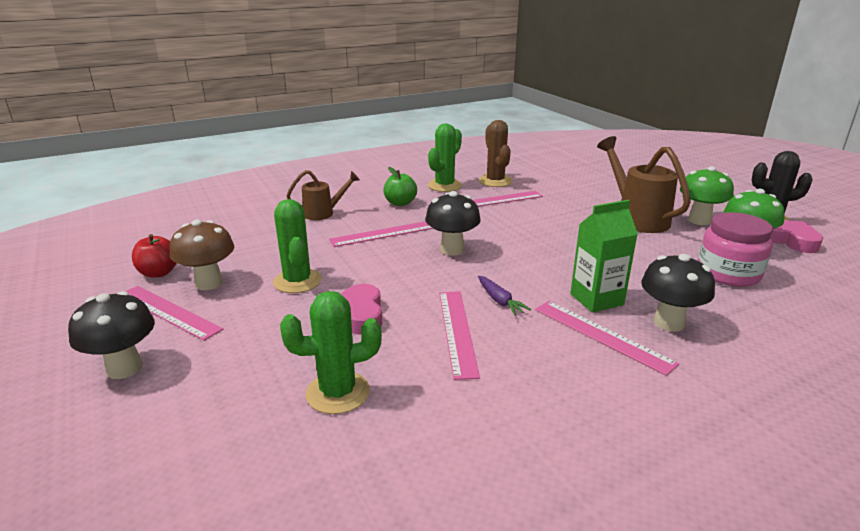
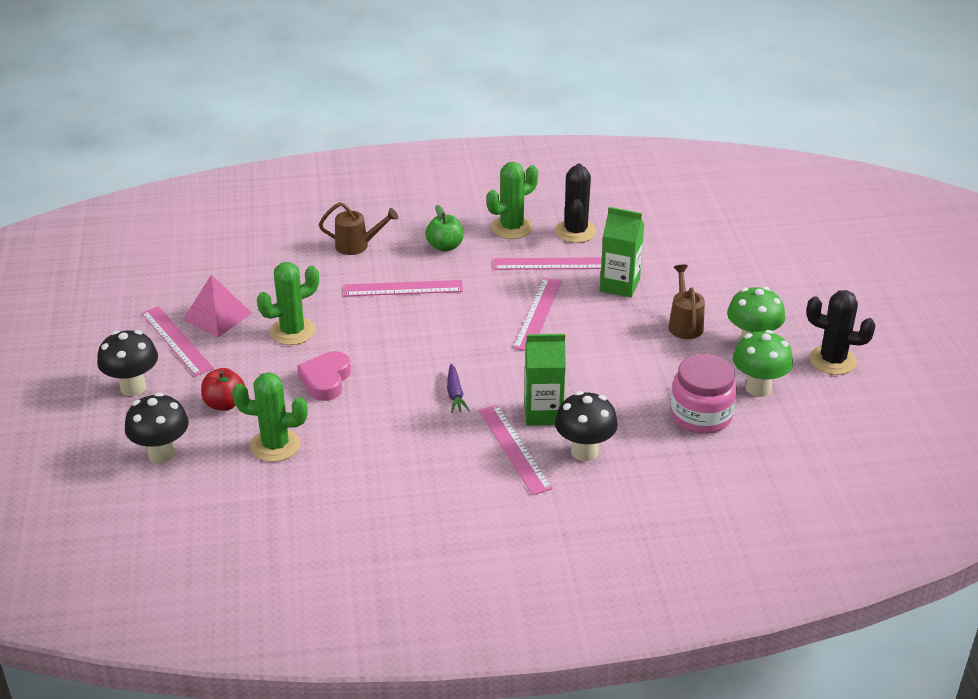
camera: 20 degrees right, 10 degrees up
(159, 273) = (179, 294): red apple -> red apple (224, 404)
(209, 283) = (217, 316): brown mushroom -> pink pyramid
(297, 281) = (292, 331): green cactus -> green cactus turned 60 degrees clockwise
(452, 250) = (454, 325): black mushroom -> black mushroom (162, 454)
(457, 331) = (397, 416): pink ruler -> pink ruler (538, 314)
(495, 181) = (575, 231): brown cactus -> black cactus
(561, 204) = (619, 285): none -> green carton
(637, 218) = (684, 324): brown watering can -> brown watering can, size x0.59
(790, 240) = (820, 392): pink heart -> none

